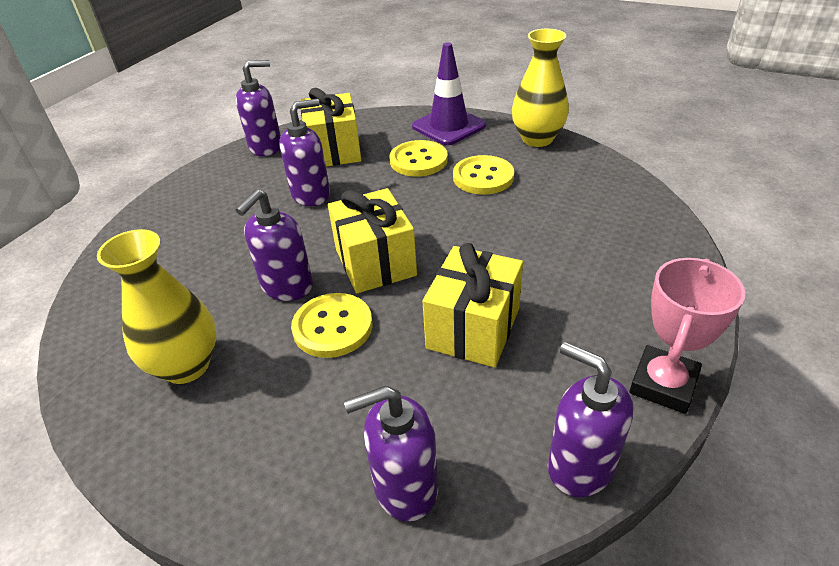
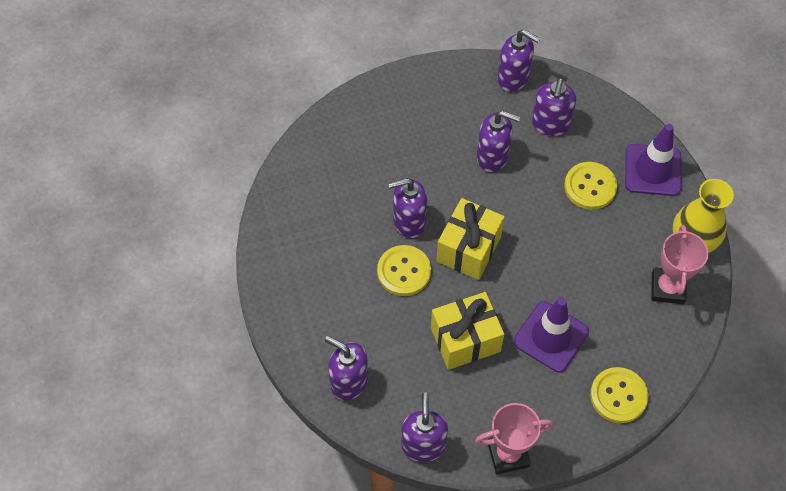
camera: 45 degrees right, 20 degrees up
(186, 366) = (321, 229): yellow vase -> none
(334, 150) = (550, 124): yellow gift -> purple soap dispenser
(483, 177) = (609, 242): yellow button -> yellow button (618, 396)
(540, 262) = (551, 336): none -> purple traffic cone
(566, 170) = (667, 288): none -> pink trophy

